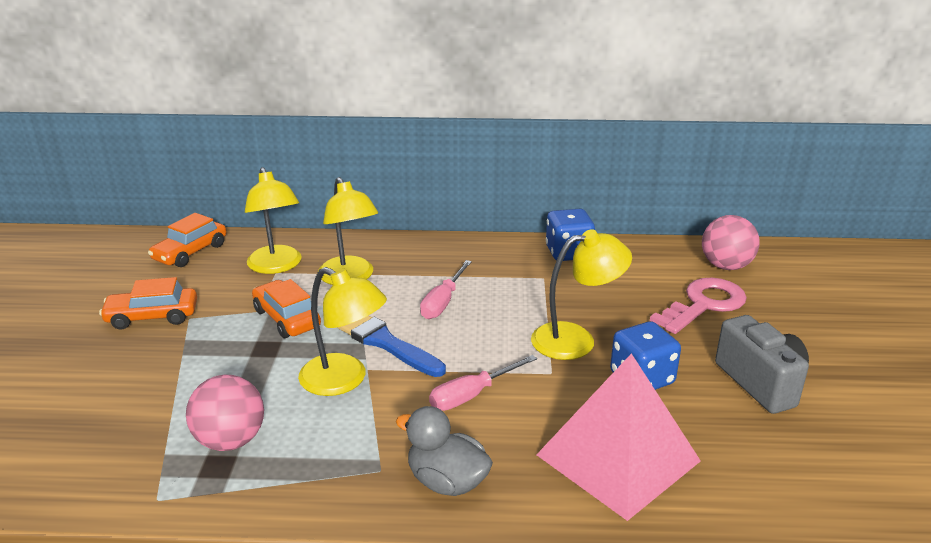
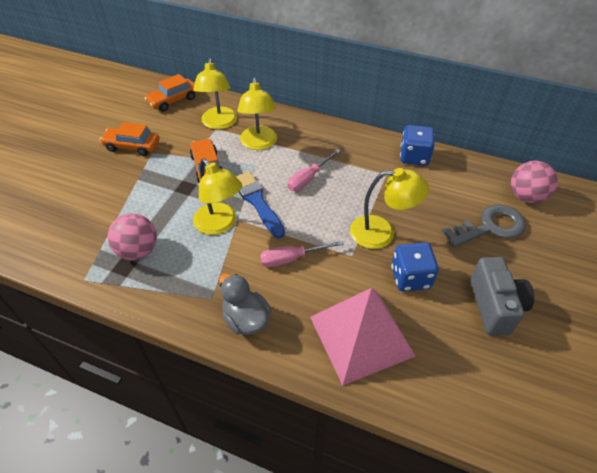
camera: 20 degrees right, 20 degrees up
(704, 304) = (489, 227): pink key -> grey key

